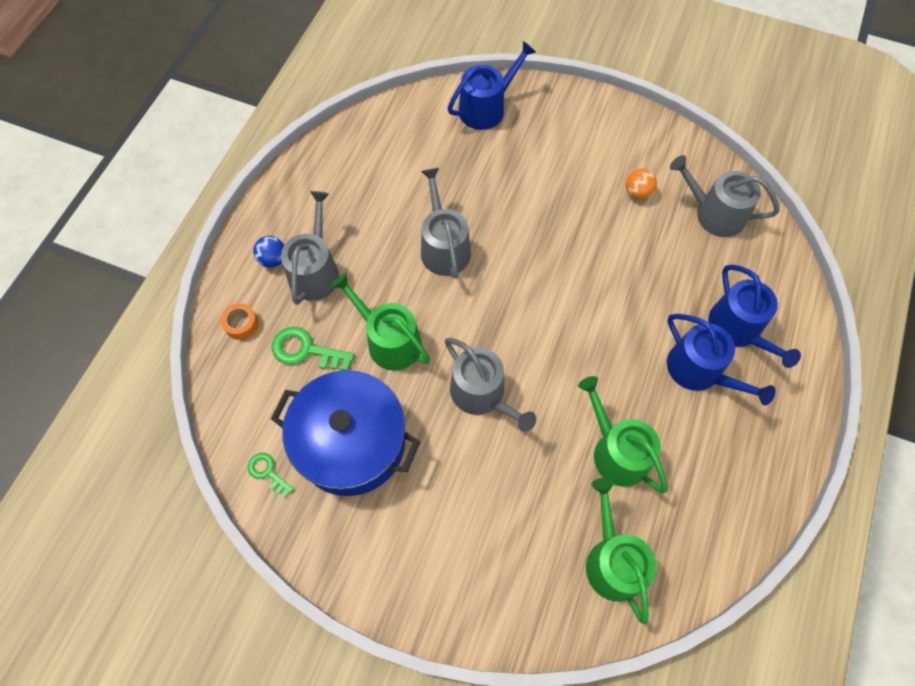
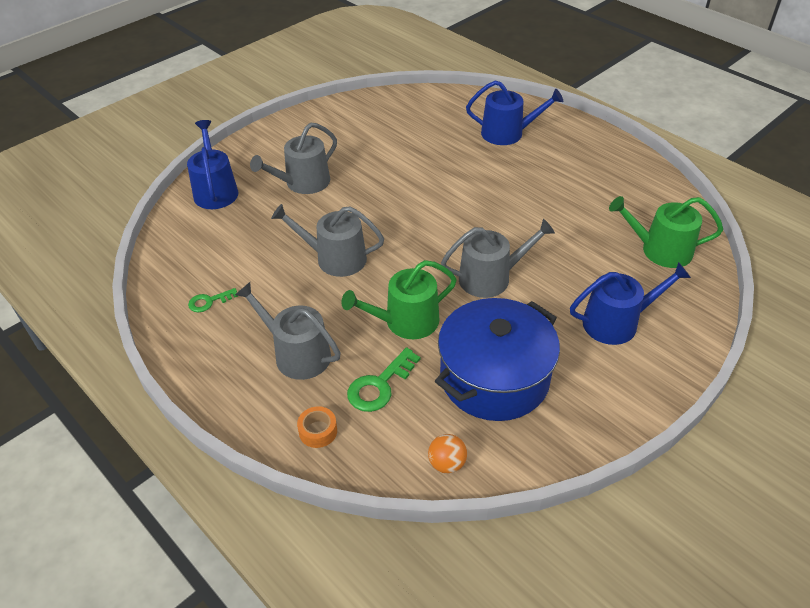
camera: 65 degrees left, 20 degrees down
(267, 472) = (495, 452): green key -> green key (209, 301)
(273, 259) = (260, 384): blue ball -> none
(616, 451) = (574, 220): green watering can -> none
(637, 192) = (364, 140): orange ball -> orange ball (447, 464)
(699, 371) = (530, 160): blue watering can -> blue watering can (617, 322)
(714, 213) = (408, 112): grey watering can -> grey watering can (303, 183)

